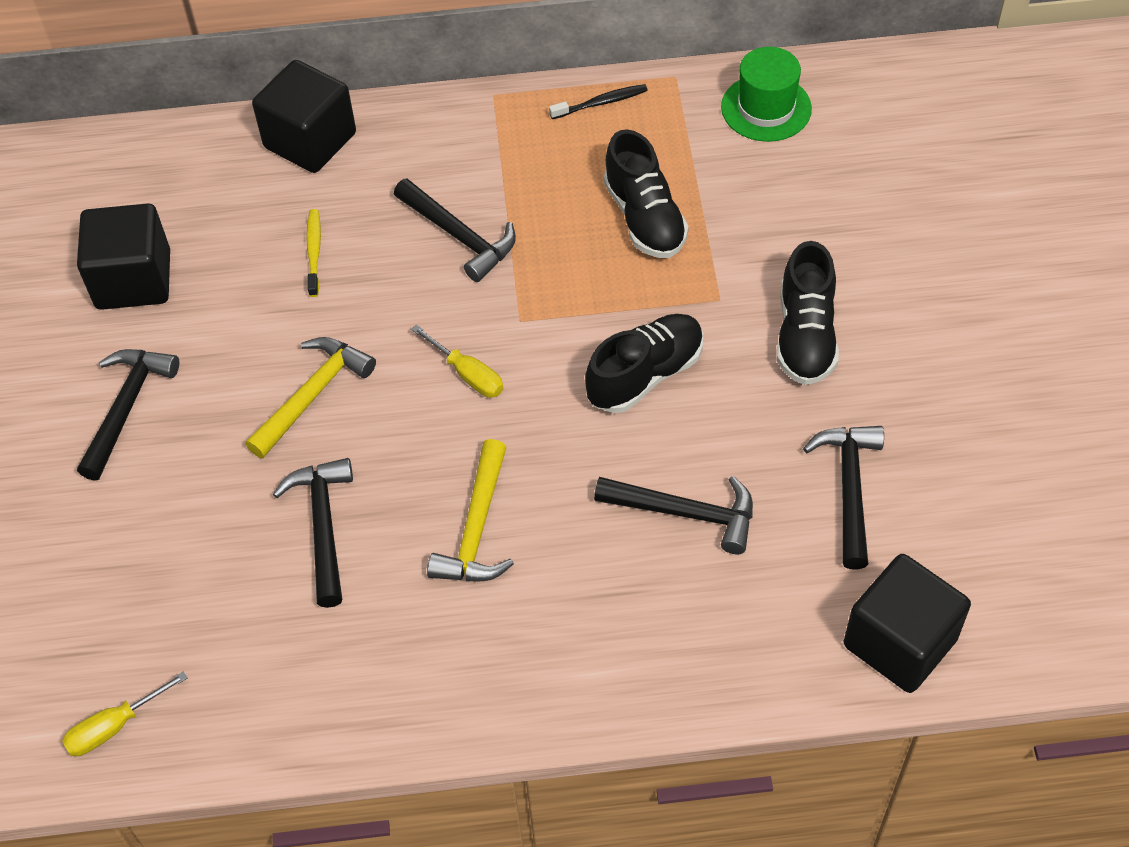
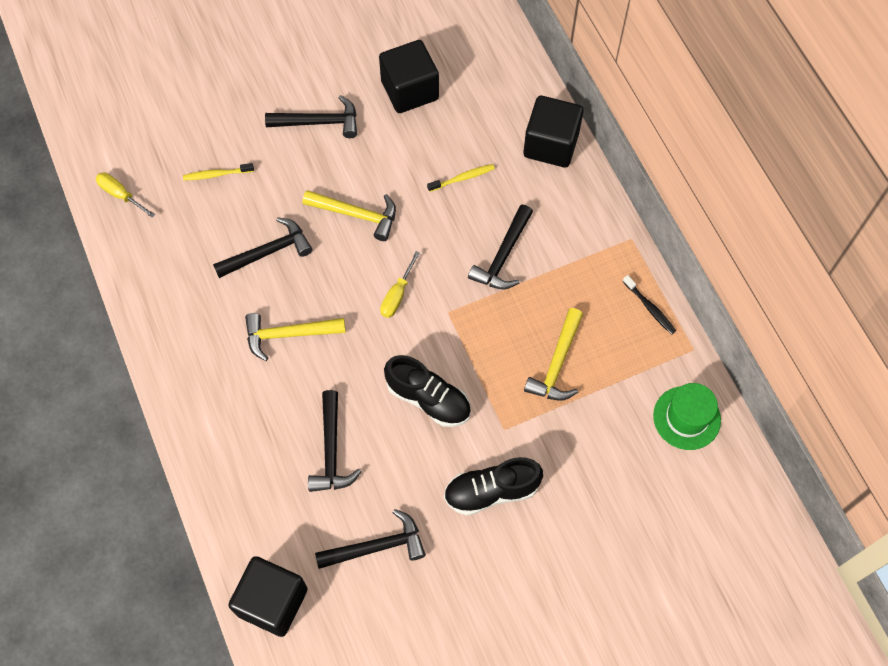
camera: 70 degrees right, 10 degrees up
(148, 570) = (217, 174): none -> yellow toothbrush
(644, 218) = (557, 363): black shoe -> yellow hammer

